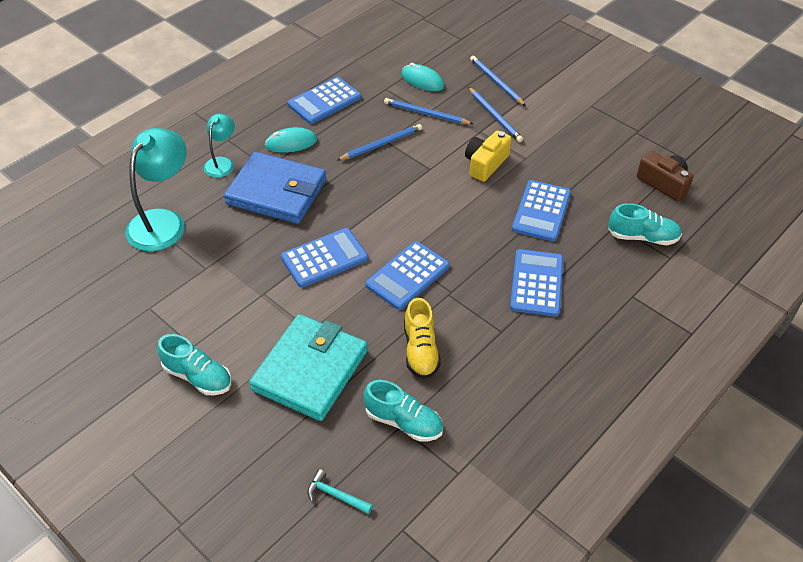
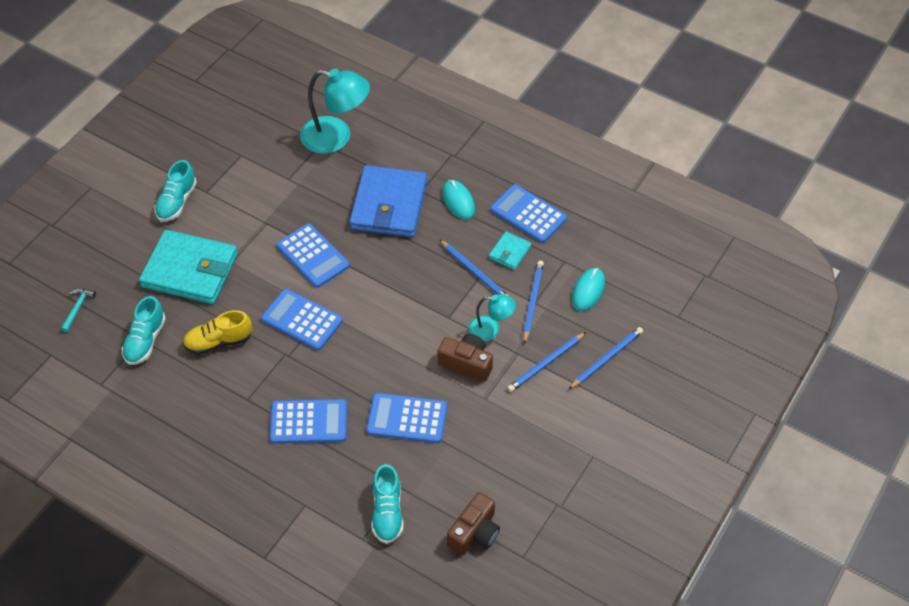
camera: 80 degrees right, 5 degrees up
(222, 163) = (418, 157): turquoise lamp -> turquoise lamp (491, 329)
(365, 119) = (510, 252): none -> turquoise wallet
(485, 164) = (466, 363): yellow camera -> brown camera

